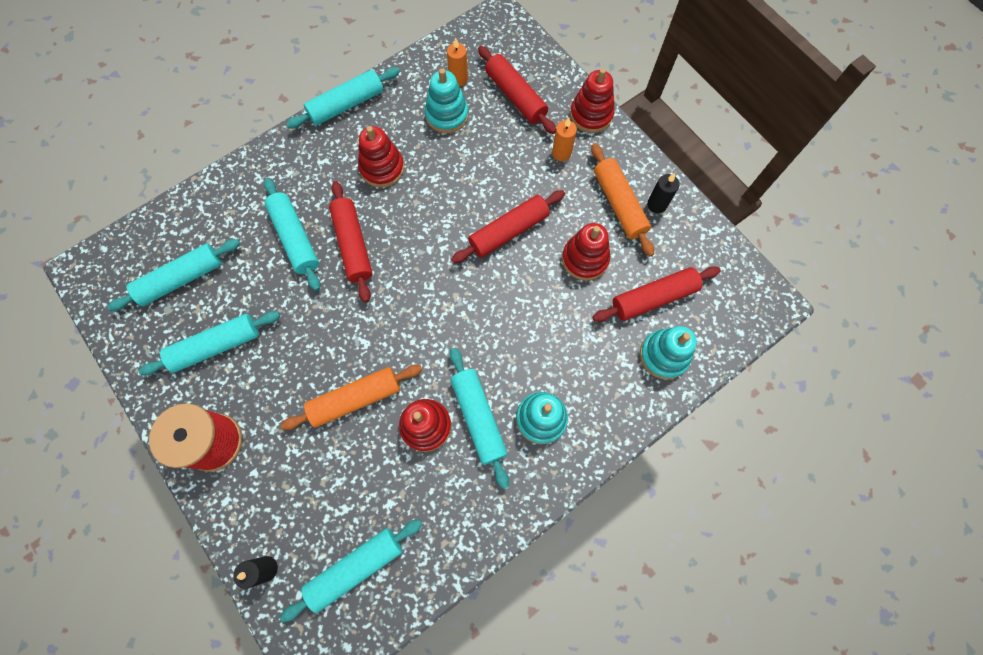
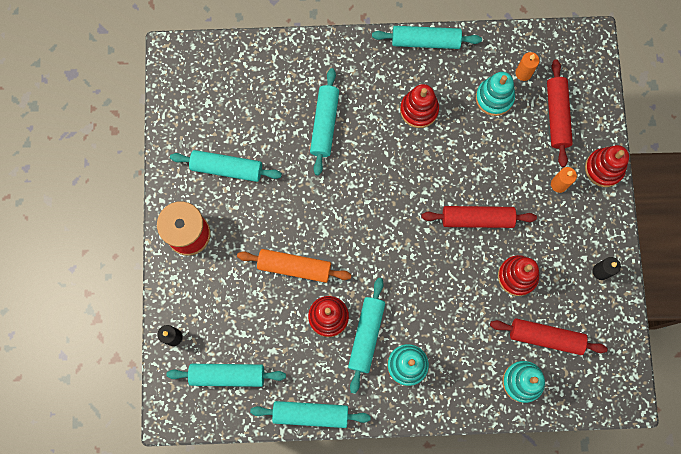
camera: 35 degrees right, 5 degrees up
(181, 279) = (231, 104): turquoise rolling pin -> turquoise rolling pin (310, 414)
(353, 245) = (361, 156): red rolling pin -> none
(619, 204) = (572, 252): orange rolling pin -> none

